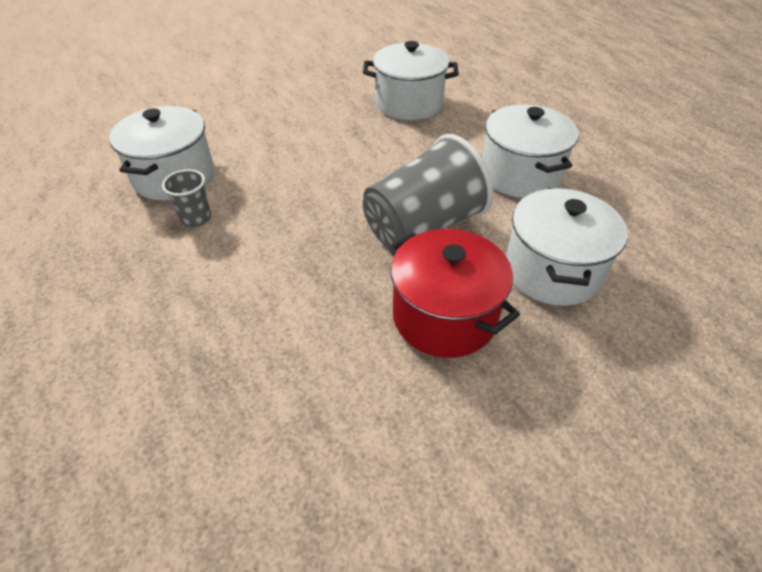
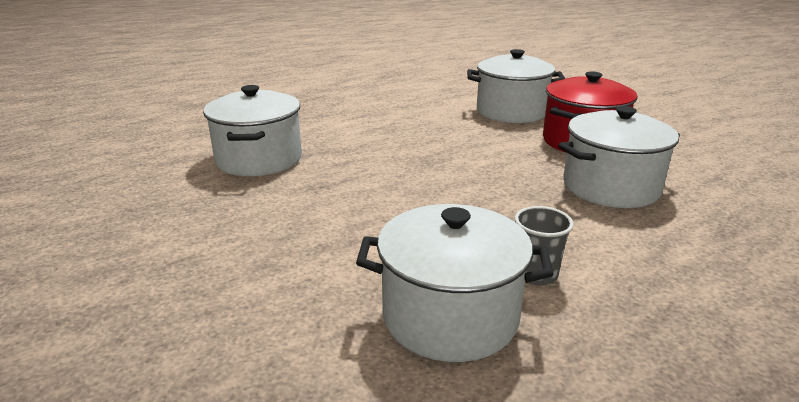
camera: 95 degrees left, 20 degrees down
(423, 226) = (484, 149): grey cup -> none
(520, 175) = (396, 116): white pot -> white pot (611, 187)

